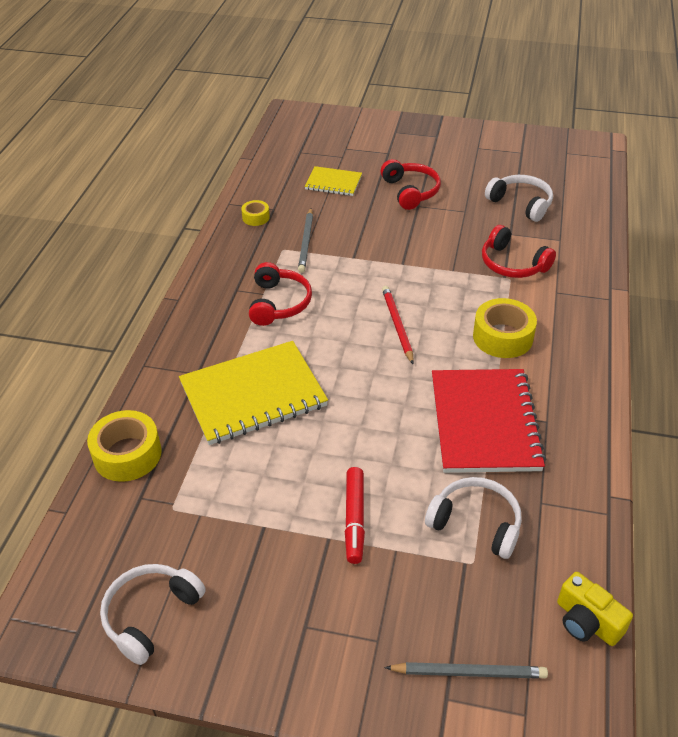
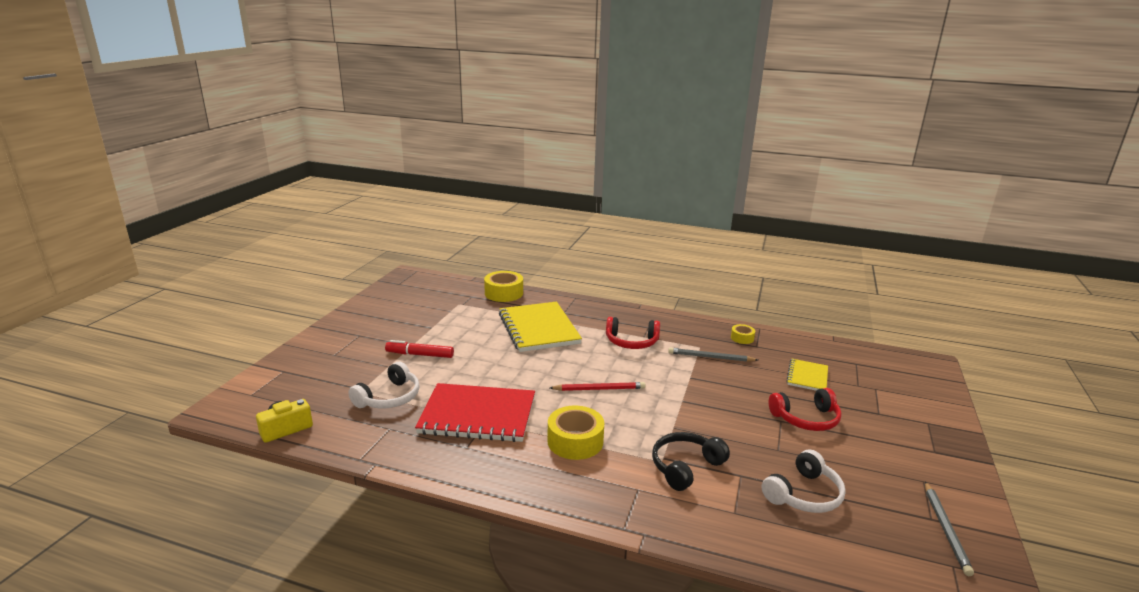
camera: 95 degrees right, 20 degrees down
(150, 615) = (396, 298): white headphones -> none
(469, 672) = (291, 380): grey pencil -> grey pencil (946, 529)
(512, 264) = (685, 467): red headphones -> black headphones

